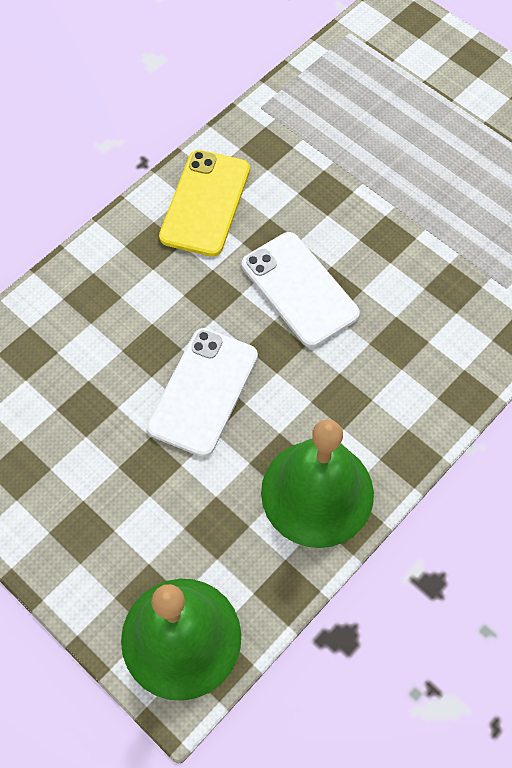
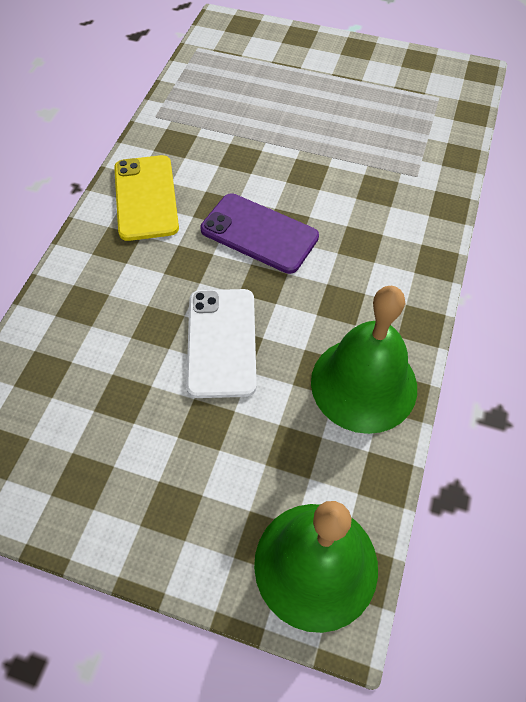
camera: 25 degrees left, 5 degrees down
(299, 289) = (259, 233): white phone -> purple phone

